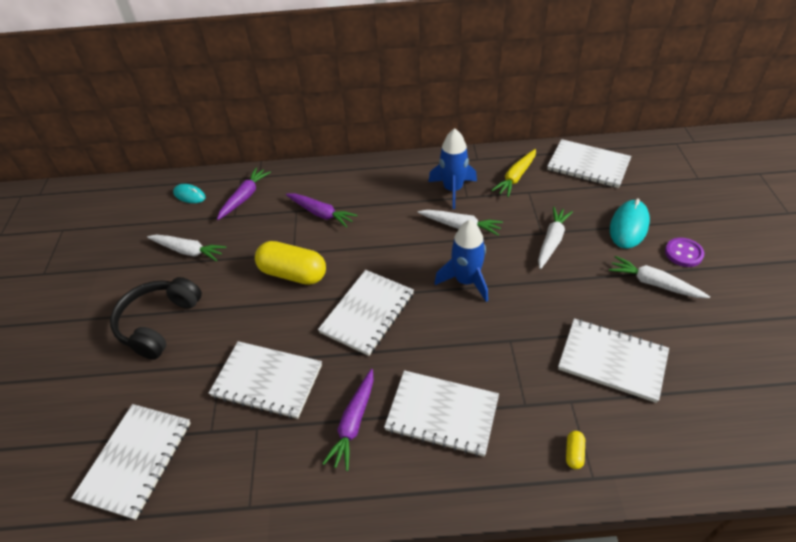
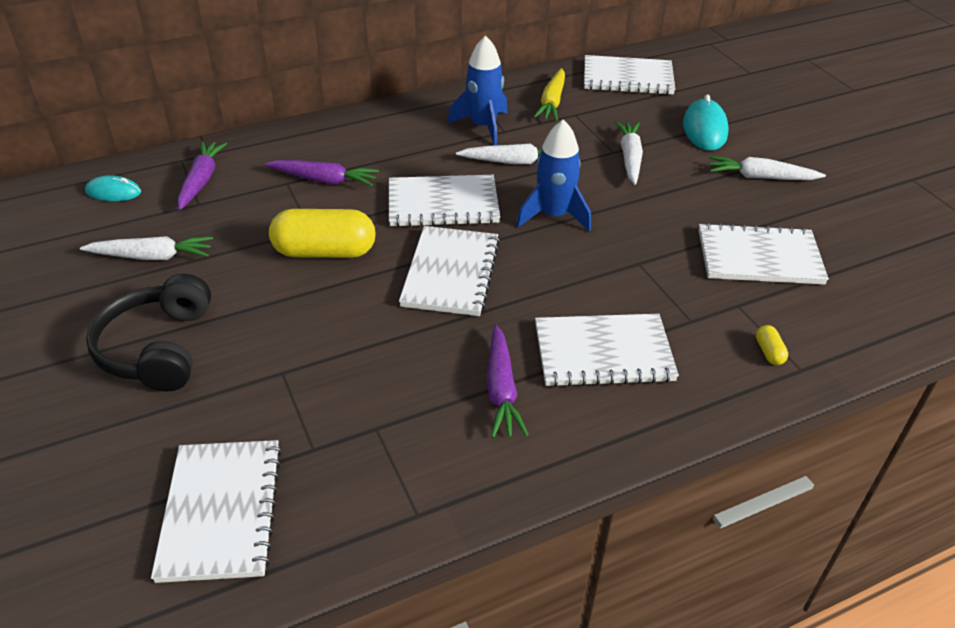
camera: 25 degrees left, 5 degrees down
(267, 381) = (360, 374): white notebook -> white notebook (443, 204)
(683, 253) = (775, 144): purple button -> none

